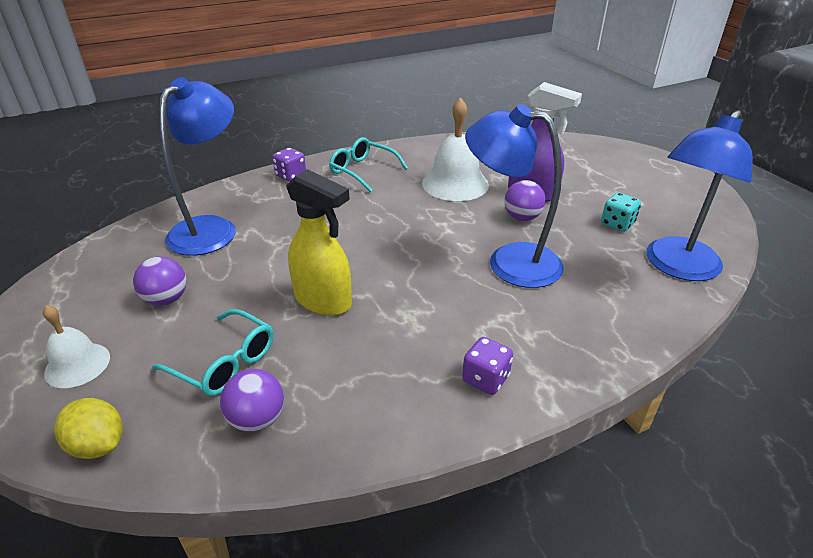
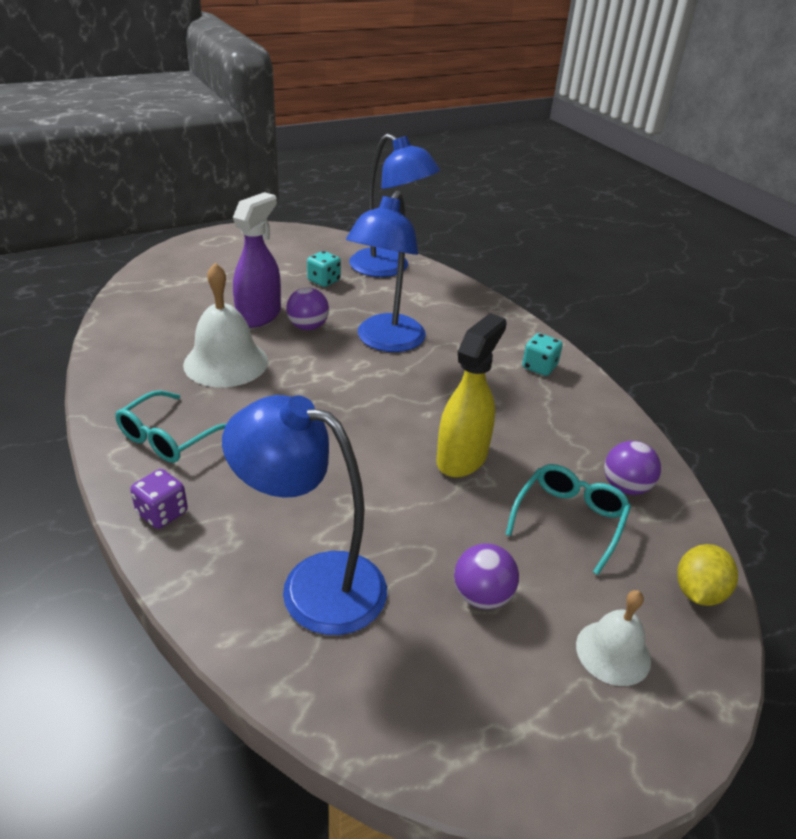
camera: 95 degrees left, 0 degrees up
(485, 379) = (539, 367): purple dice -> turquoise dice

